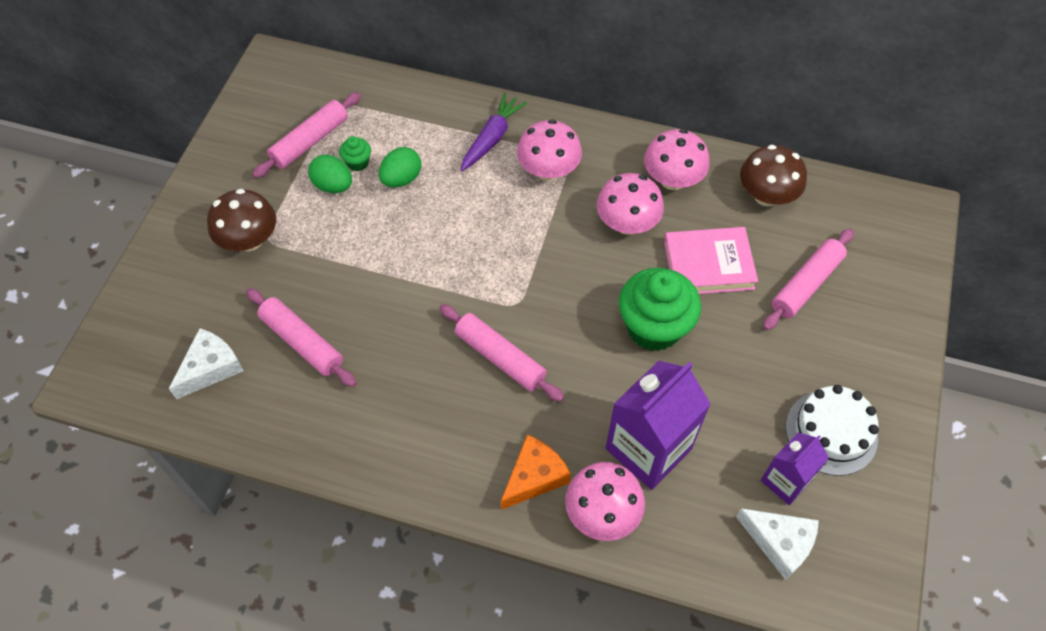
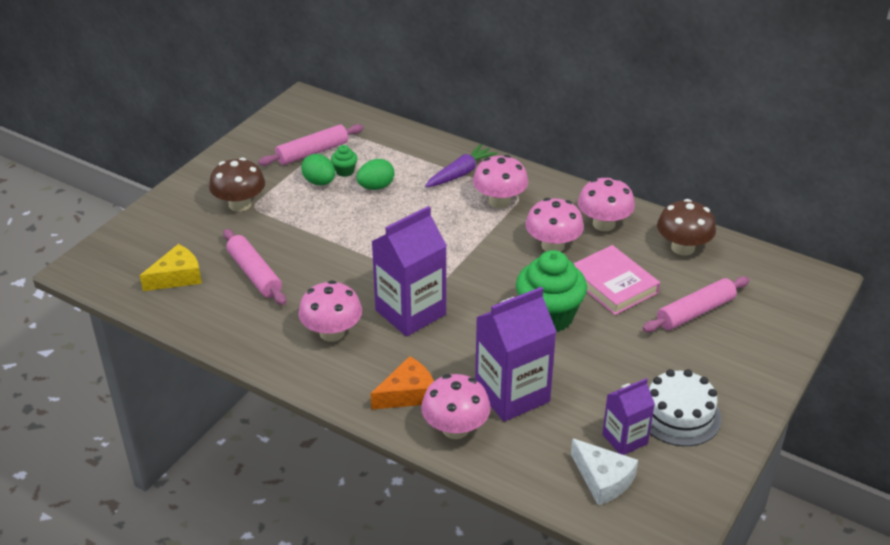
camera: 15 degrees right, 20 degrees down
(210, 368) = (177, 277): white cheese -> yellow cheese
(421, 408) = (332, 332): none -> pink mushroom
(500, 357) = (410, 312): pink rolling pin -> purple carton
(708, 265) = (613, 284): pink book -> pink book turned 45 degrees clockwise

